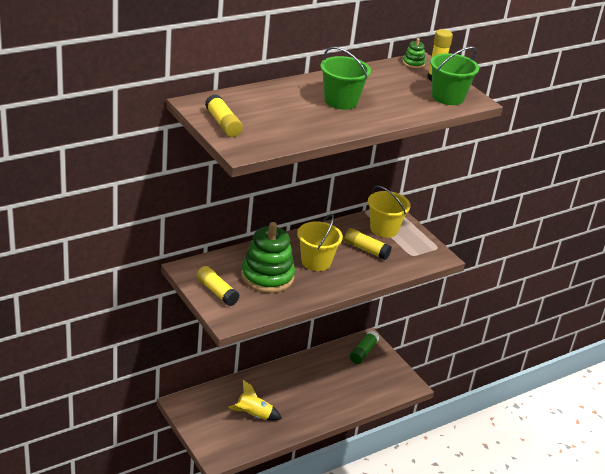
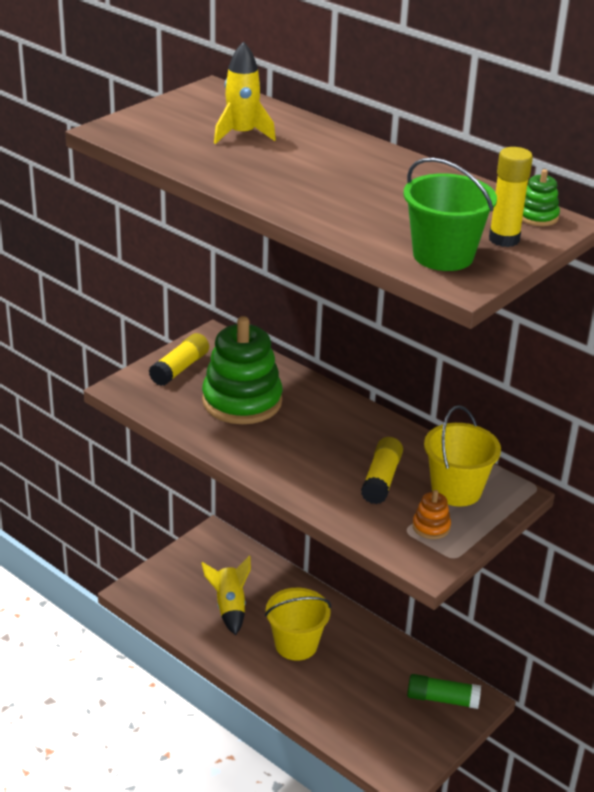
camera: 75 degrees right, 0 degrees up
(223, 124) = (174, 111): yellow glue stick -> none
(273, 111) = (242, 134): none -> yellow rocket
(316, 262) = (310, 437): yellow bucket -> yellow bucket (296, 645)
(341, 101) = (324, 174): green bucket -> none
(411, 246) = (431, 527): none -> orange stacking toy

